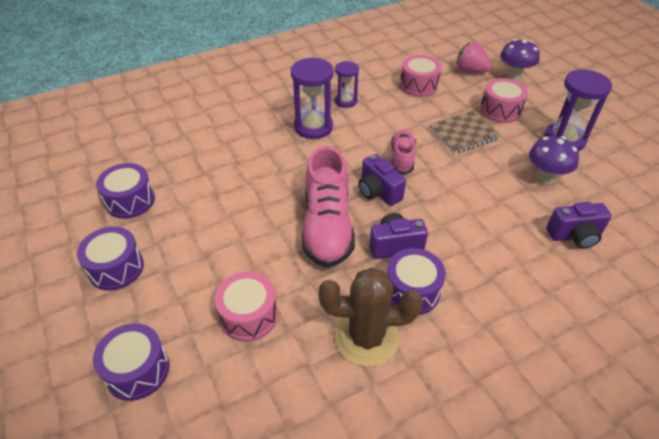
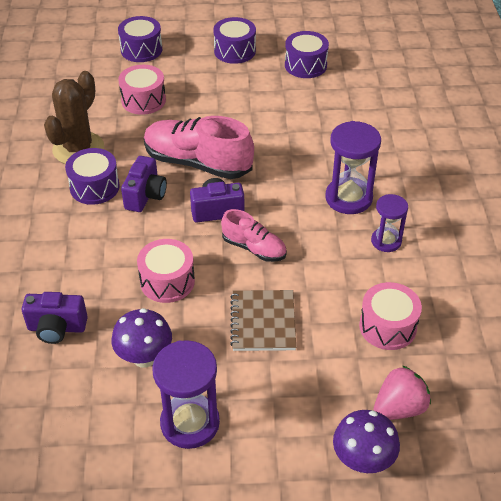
camera: 115 degrees right, 0 degrees up
(500, 110) = (287, 388): pink drum -> pink drum (167, 281)
(574, 236) = (57, 328): purple camera -> purple camera turned 105 degrees counterclockwise

